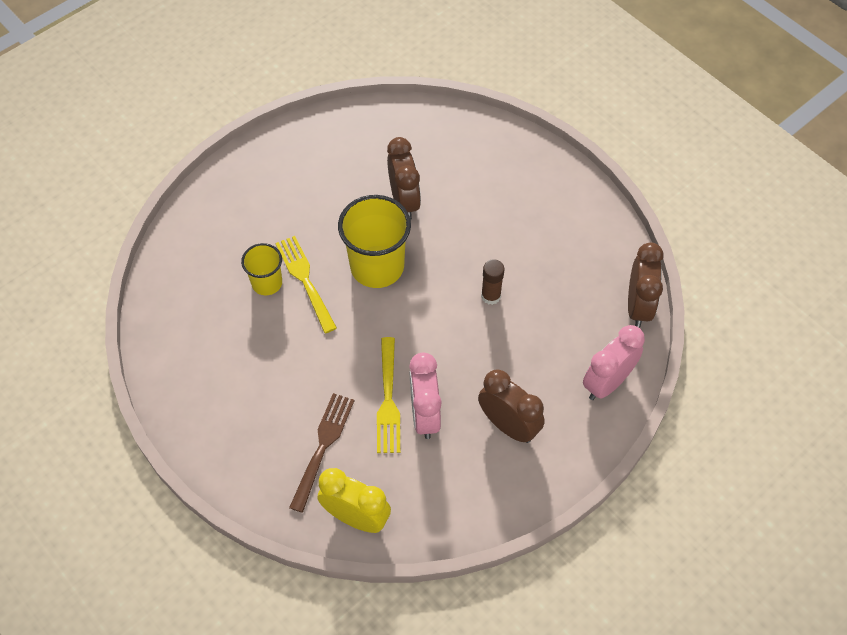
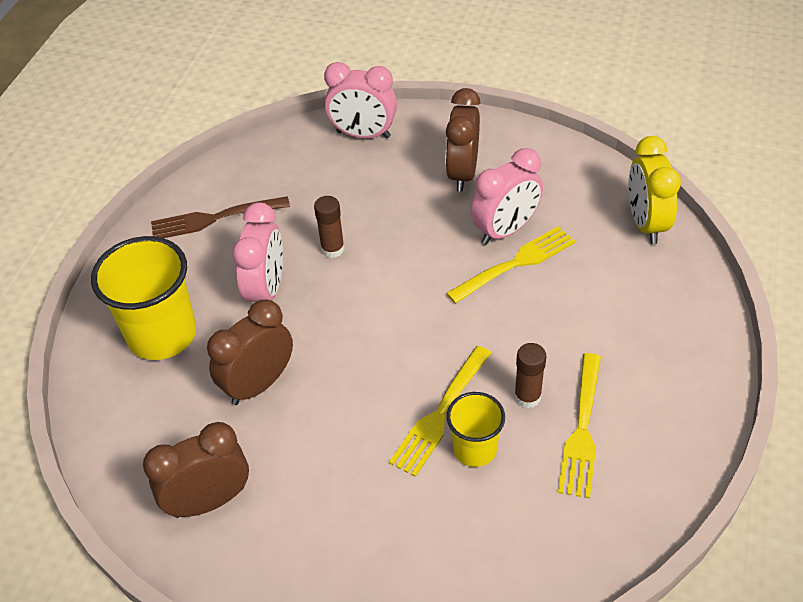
camera: 120 degrees left, 10 degrees down
(231, 347) = (582, 428): none -> yellow fork
(277, 333) = (527, 397): none -> brown glue stick
(323, 448) = (610, 283): brown fork -> brown fork (215, 218)
(377, 267) = (369, 358): yellow cup -> yellow cup (162, 334)
(480, 240) = (267, 290): none -> pink clock
(638, 306) = (263, 148): brown clock -> brown clock (209, 501)

